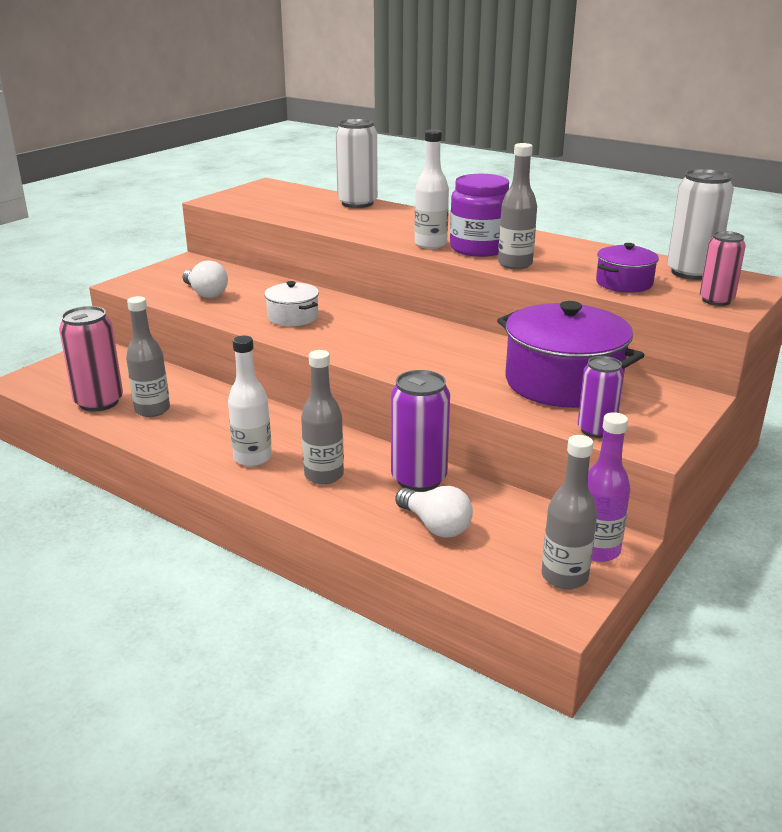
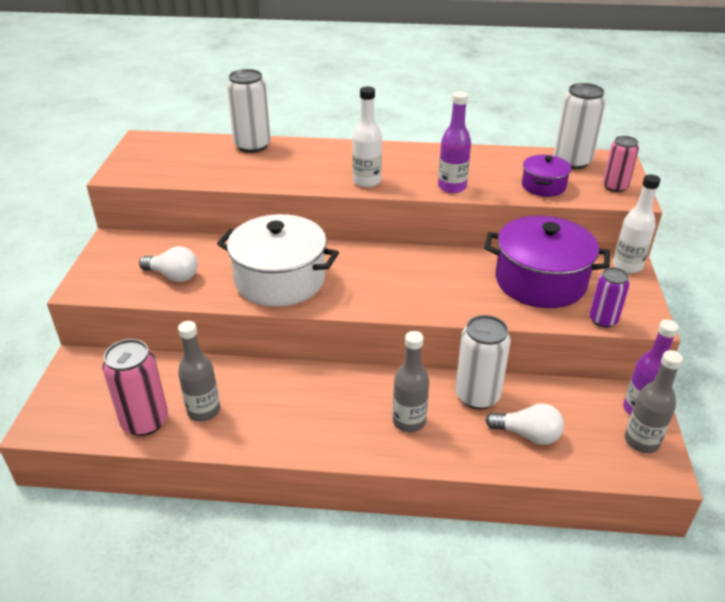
camera: 30 degrees left, 10 degrees up
(252, 458) = (339, 427): white bottle -> white bottle (627, 266)
(293, 317) = (280, 280): white pot -> white pot, size x1.95
(419, 479) = (477, 396): purple can -> white can
(479, 248) = (407, 176): purple jar -> none
(515, 264) = (452, 187): grey bottle -> purple bottle

